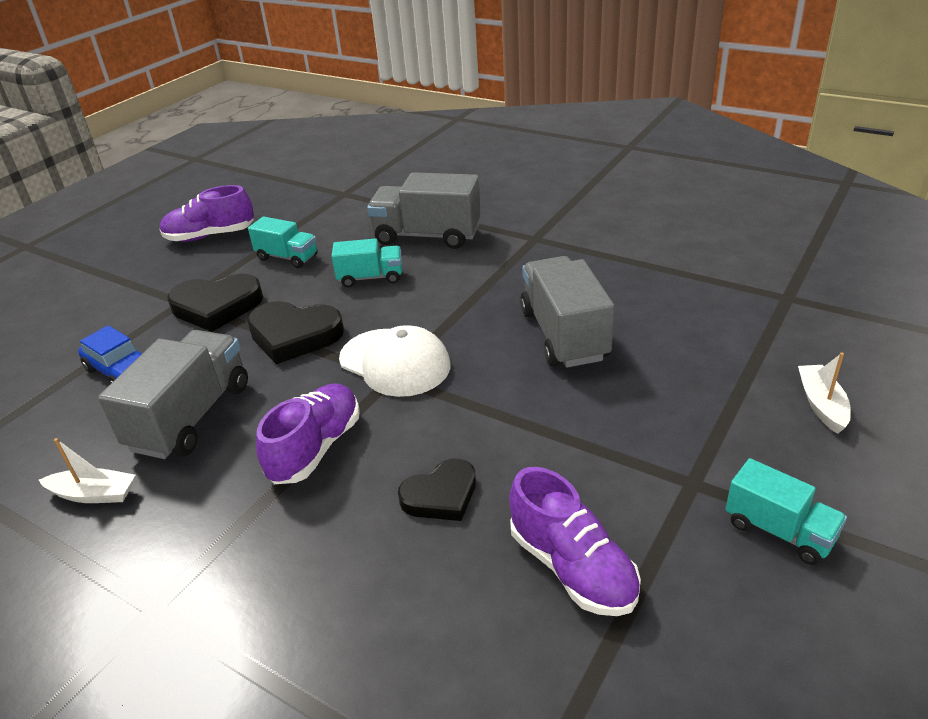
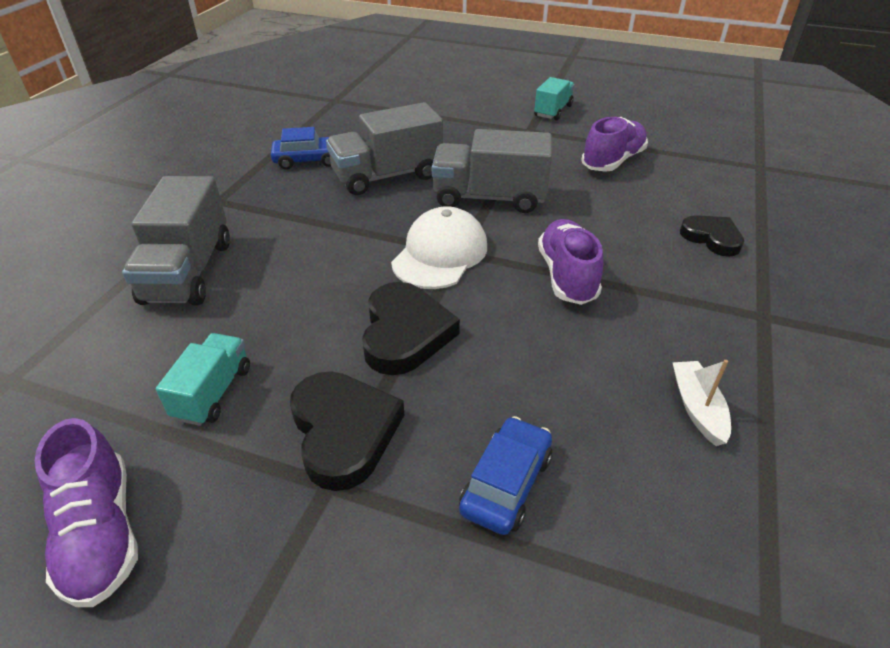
camera: 105 degrees left, 5 degrees up
(191, 417) = (562, 374): grey truck -> grey truck (489, 198)
(316, 448) = (567, 276): purple shoe -> purple shoe turned 75 degrees clockwise
(370, 278) = (282, 299): turquoise truck -> none
(441, 495) = (584, 209): black heart -> black heart (712, 238)
(610, 282) = (309, 160): none -> blue car
(821, 404) = (449, 97): white boat -> none

